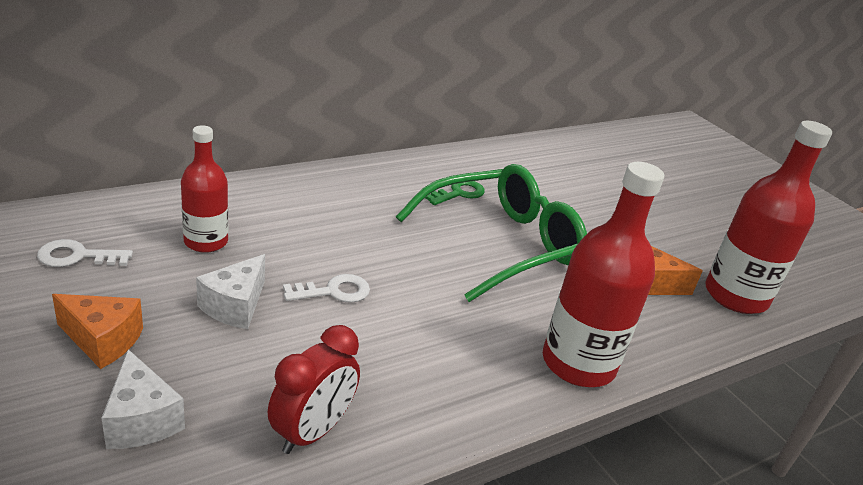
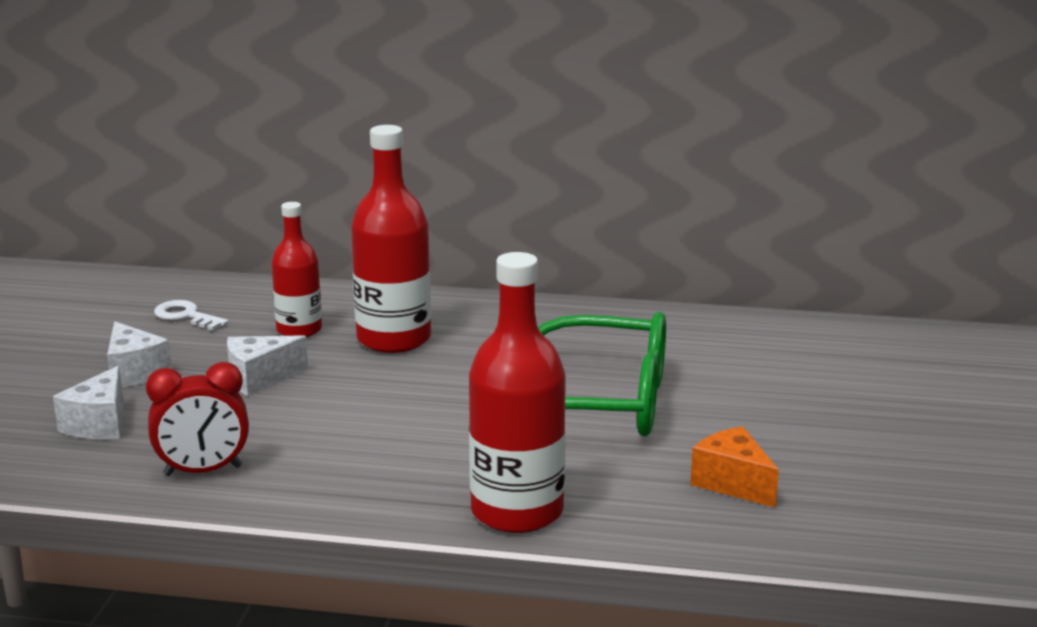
camera: 45 degrees right, 10 degrees down
(102, 340) = (134, 372): orange cheese -> white cheese
(334, 291) = (359, 392): white key -> none
(459, 193) = (624, 350): green key -> none
(735, 296) = (841, 527): red bottle -> red bottle (394, 339)

